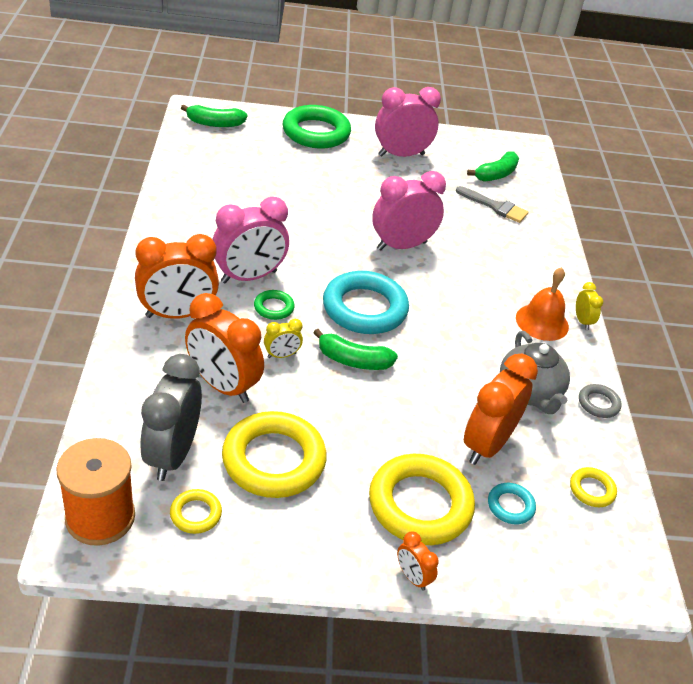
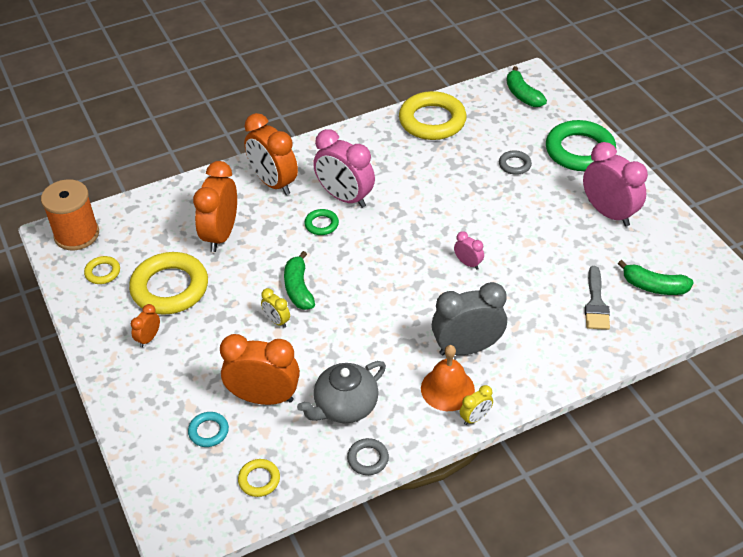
camera: 70 degrees right, 5 degrees up
(172, 454) = (144, 240): grey clock -> grey clock (467, 348)
(281, 355) = (273, 250): yellow clock -> yellow clock (277, 321)
(301, 168) = (514, 165): none -> grey ring
(364, 308) = (364, 272): turquoise ring -> none
(401, 246) = (468, 263): pink clock -> pink clock, size x0.47
(412, 577) = (111, 396): orange clock -> orange clock (148, 338)
(420, 504) = (177, 378): yellow ring -> yellow ring (432, 121)

